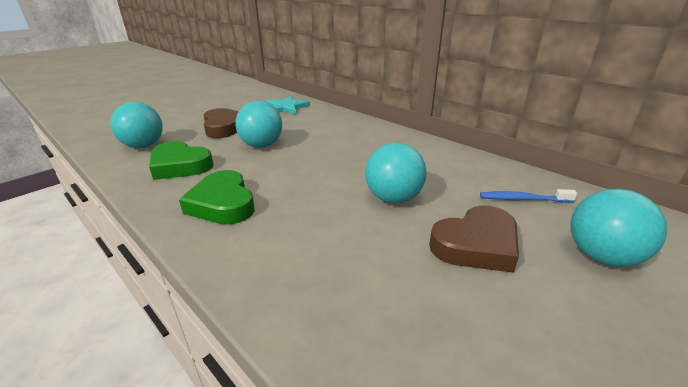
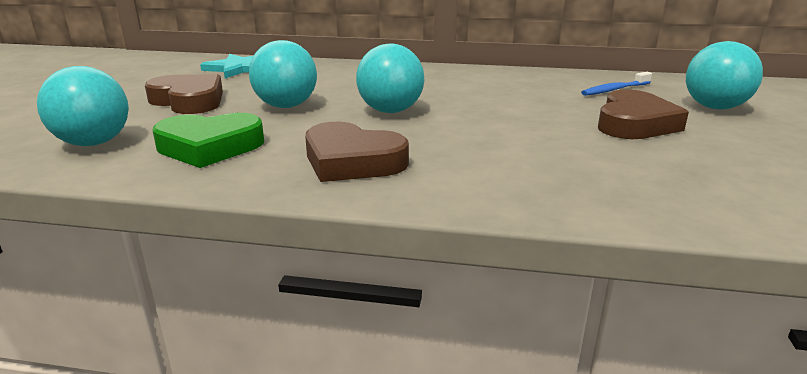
camera: 35 degrees left, 5 degrees down
(223, 203) = (352, 161): green heart -> brown heart
(393, 198) = (518, 113): turquoise ball -> turquoise ball (390, 111)

